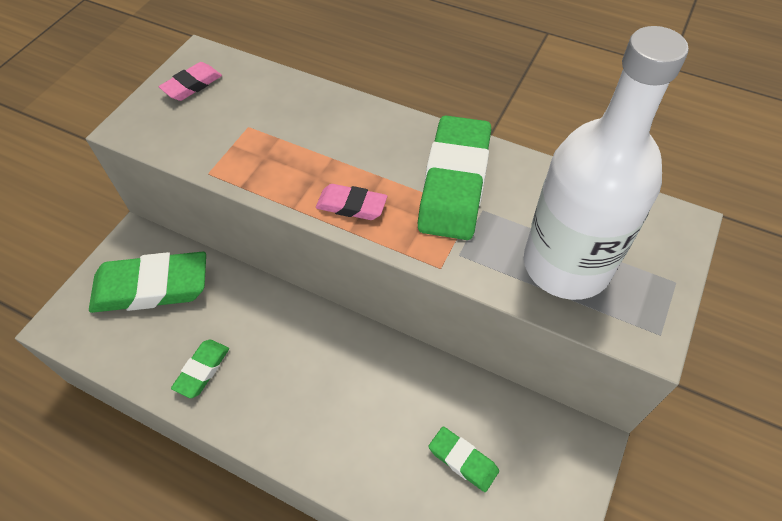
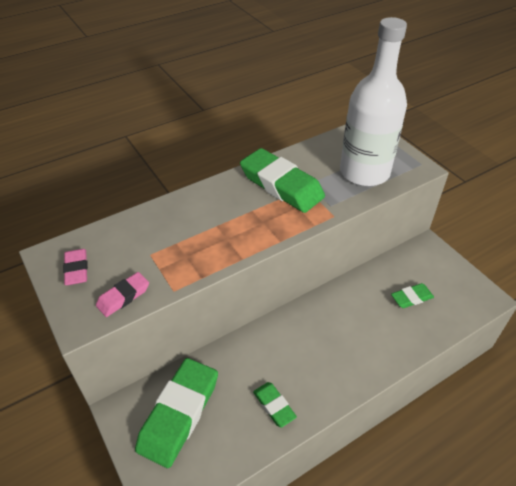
camera: 60 degrees left, 10 degrees down
(351, 205) = (262, 232): pink eraser -> pink eraser (123, 297)

